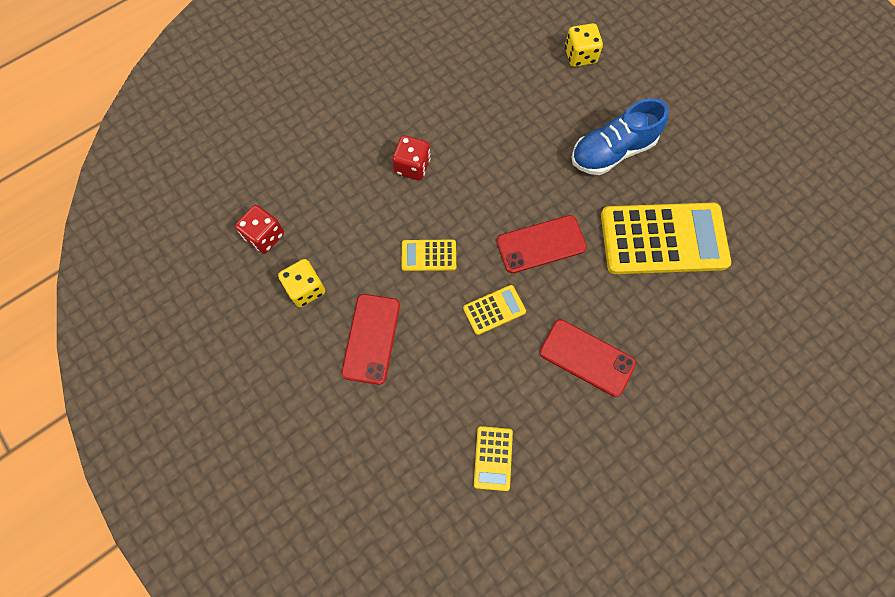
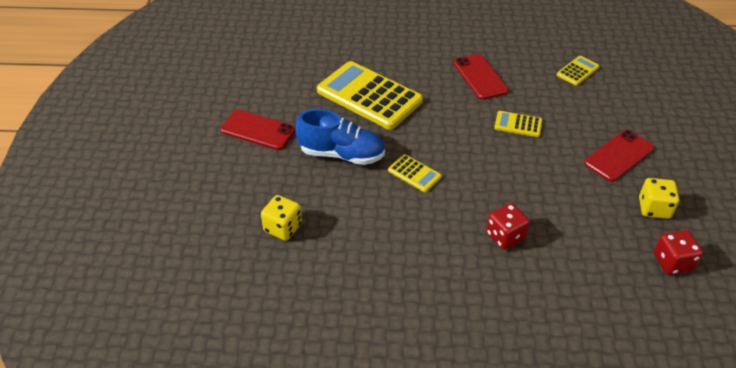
camera: 140 degrees left, 25 degrees down
(429, 255) = (540, 175): yellow calculator -> yellow calculator (414, 173)
(541, 244) = (452, 136): red phone -> red phone (258, 130)

